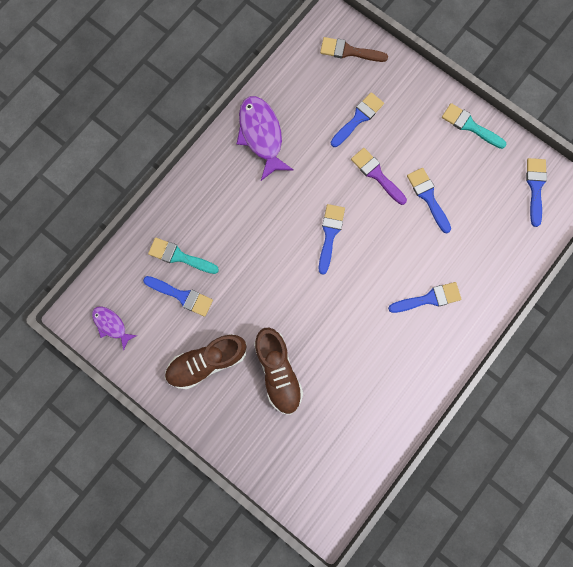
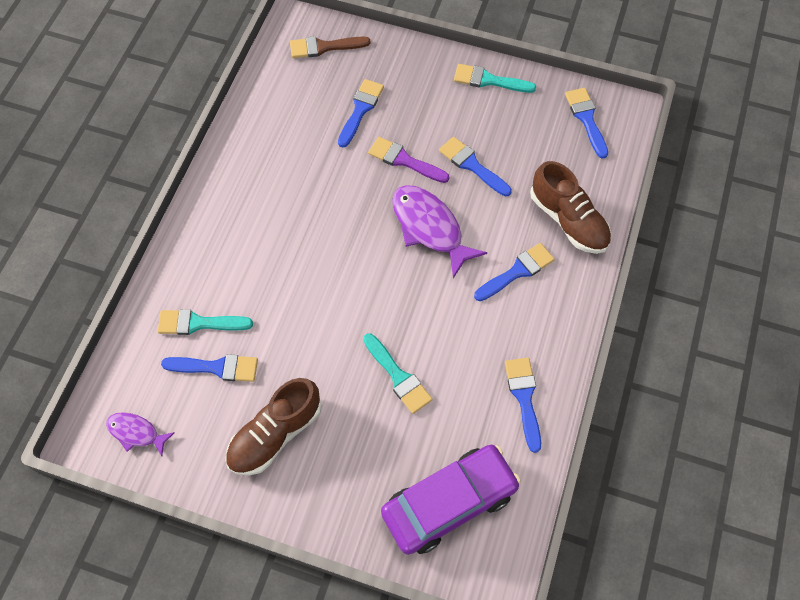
camera: 20 degrees left, 15 degrees down
(261, 135) = (254, 161): purple fish -> purple fish (429, 228)
(278, 371) = (369, 415): brown shoe -> brown shoe (568, 220)
(309, 350) = (398, 377): none -> turquoise brush
(311, 457) = (449, 502): none -> purple car
(330, 234) = (374, 240): blue brush -> blue brush (524, 398)

